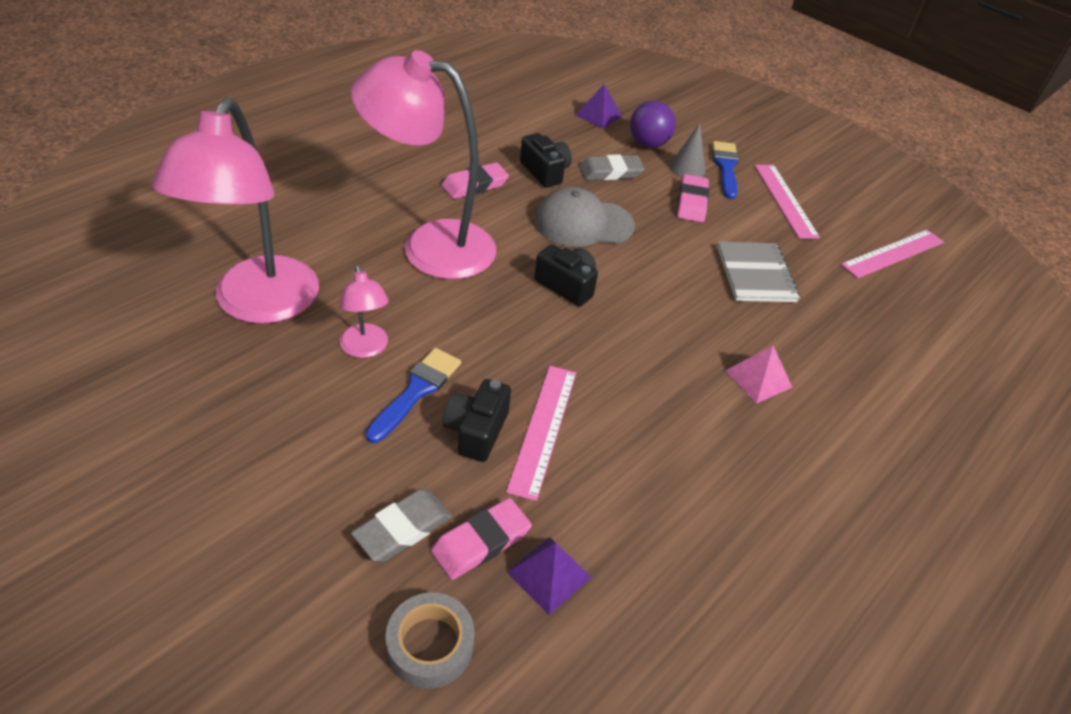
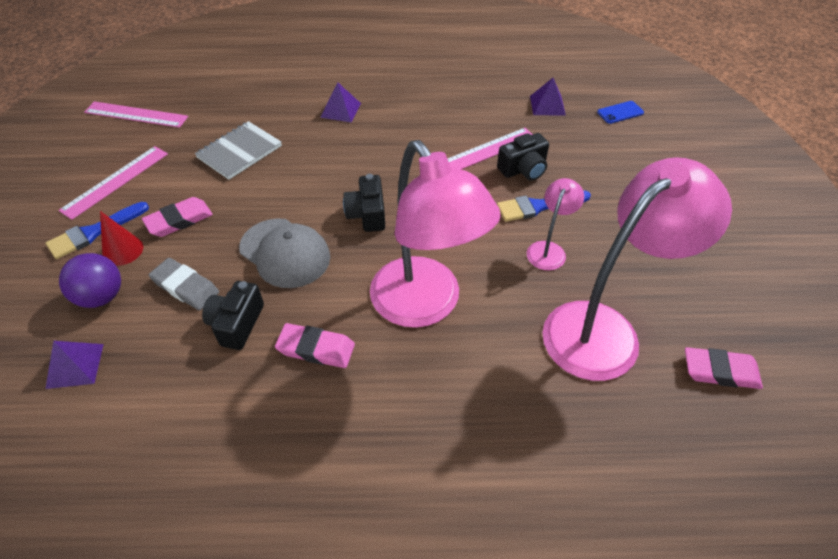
camera: 130 degrees left, 5 degrees up
(402, 528) = (601, 152): grey eraser -> none
(430, 645) = (620, 112): grey tape -> blue phone
(481, 542) = (567, 129): pink eraser -> pink eraser (720, 371)
(687, 168) = (123, 250): grey cone -> red cone
(758, 378) = (340, 110): pink pyramid -> purple pyramid

